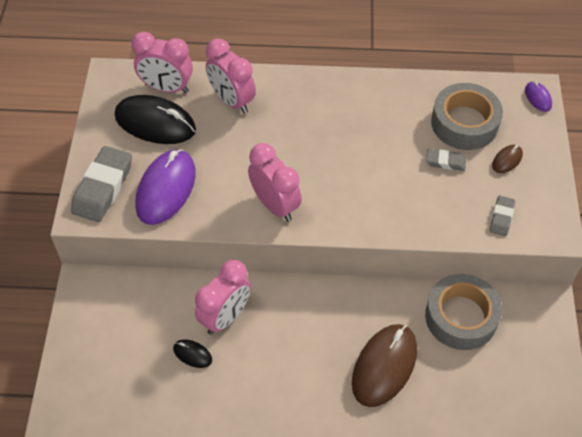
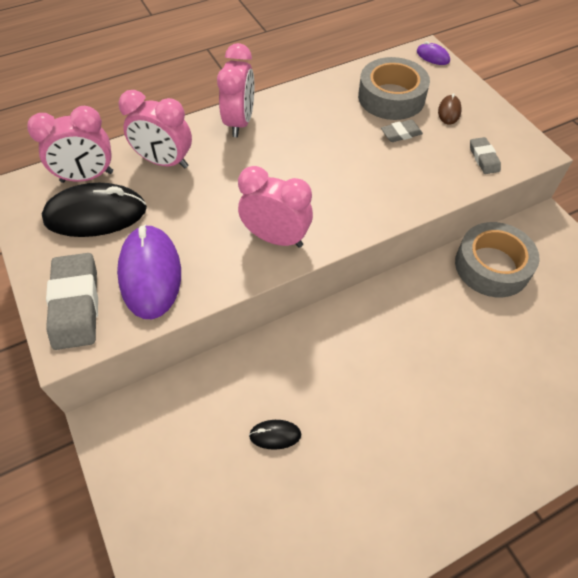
camera: 30 degrees left, 0 degrees up
(225, 317) = (282, 377): pink clock -> pink clock (239, 122)
(384, 366) = (464, 345): brown mouse -> none

